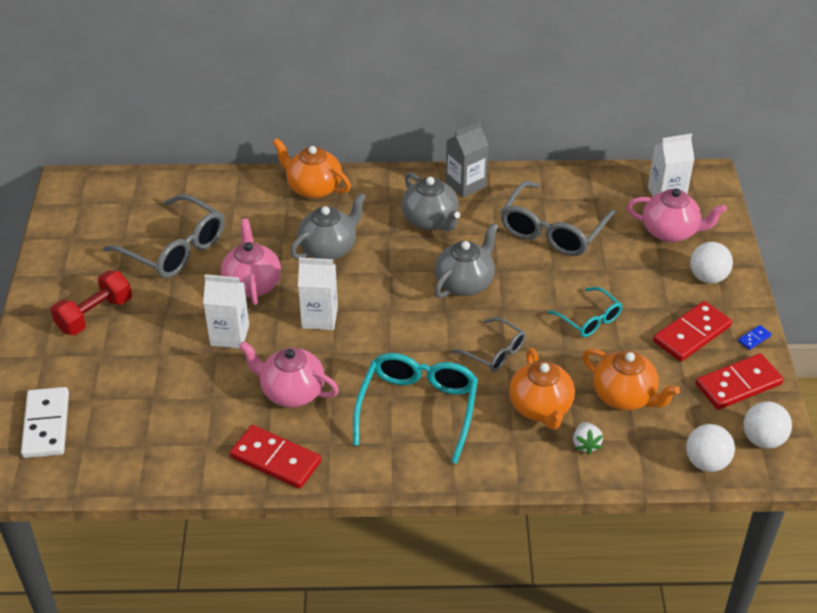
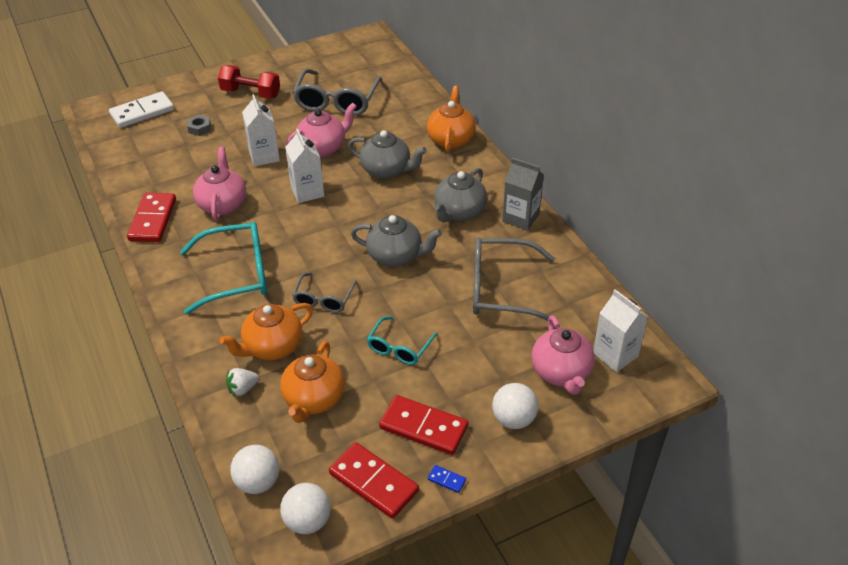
camera: 65 degrees right, 0 degrees up
(128, 378) = (199, 128): none -> grey nut

